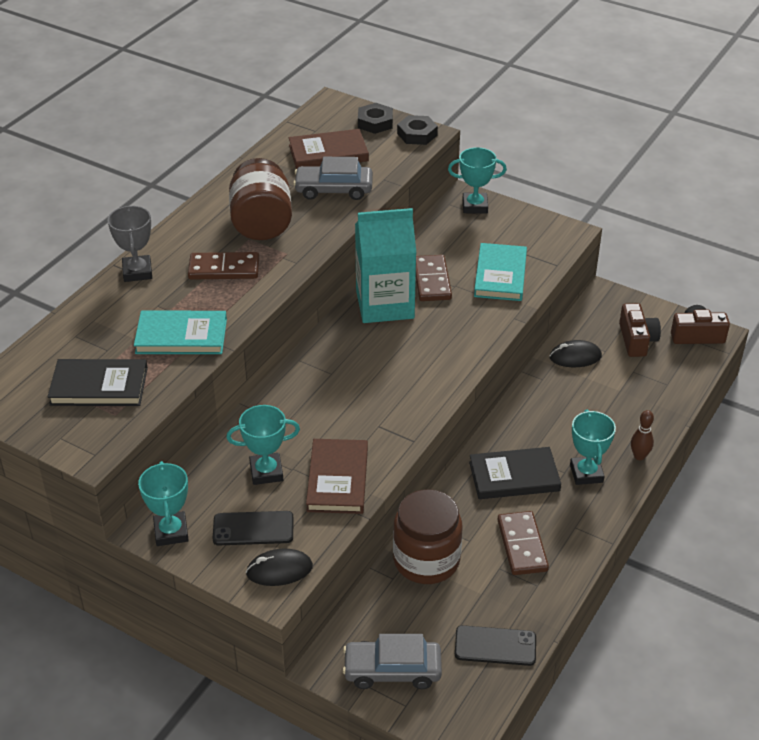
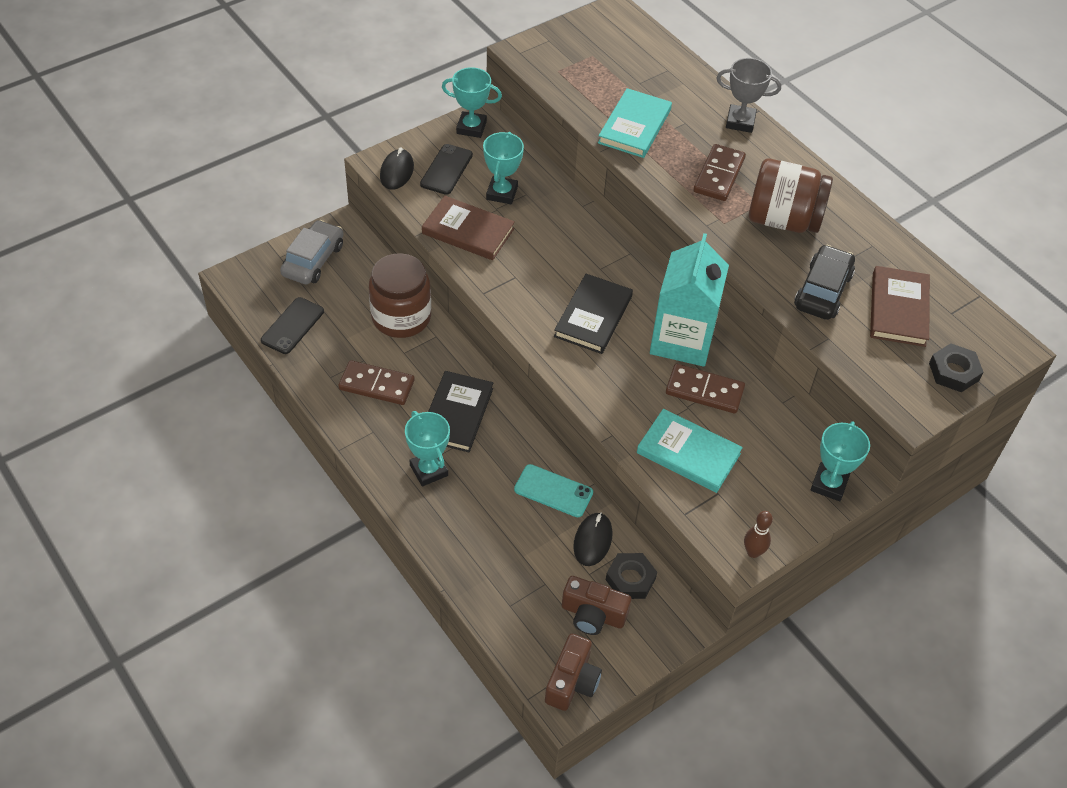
camera: 110 degrees right, 10 degrees up
(99, 386) = (596, 69): black book -> black book (593, 316)
(334, 190) = (823, 291): grey car -> black car
(417, 134) = (914, 401): black nut -> black nut (630, 579)
(547, 391) = (553, 491): none -> turquoise phone
(586, 473) = (428, 470): turquoise trophy -> turquoise trophy turned 45 degrees clockwise
(639, 456) = (425, 524): brown bowling pin -> brown bowling pin (753, 552)

